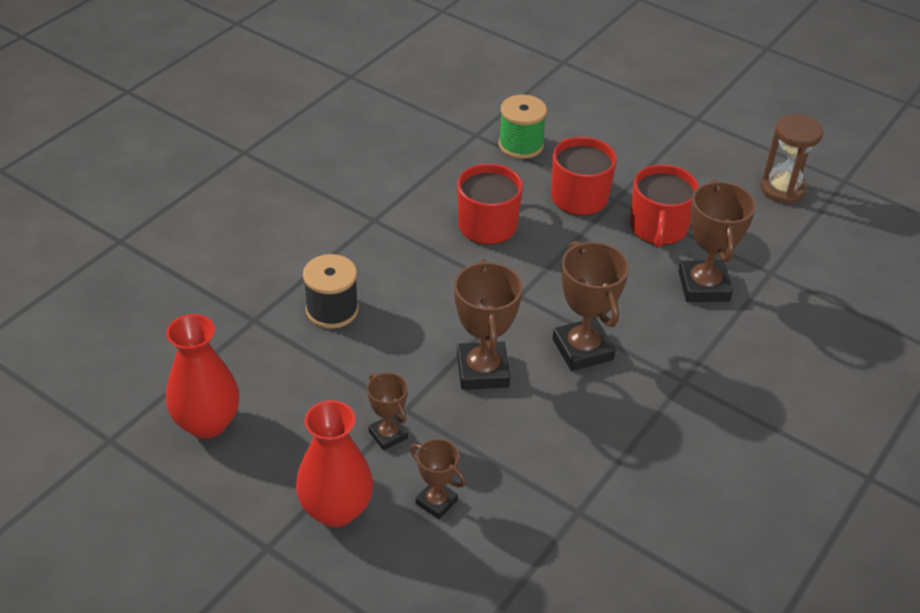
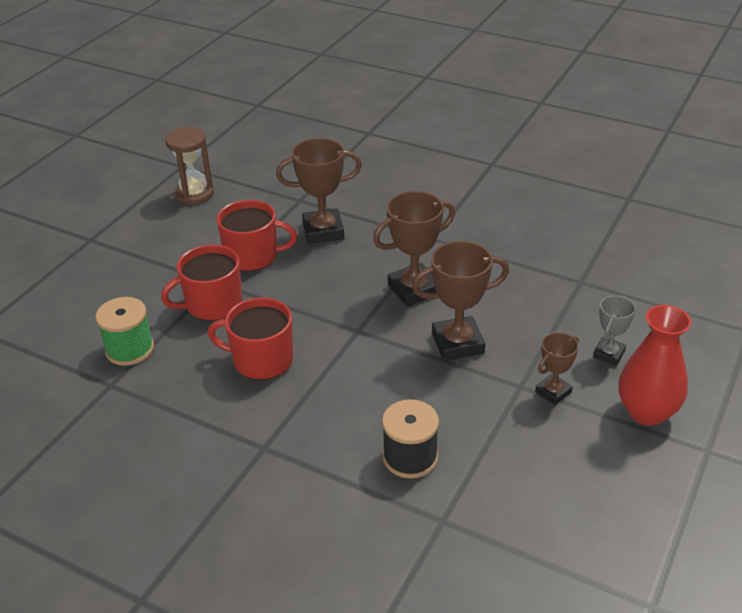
camera: 95 degrees left, 5 degrees down
(207, 423) = (594, 526): red vase -> none
(436, 502) = (608, 354): brown trophy -> grey trophy

